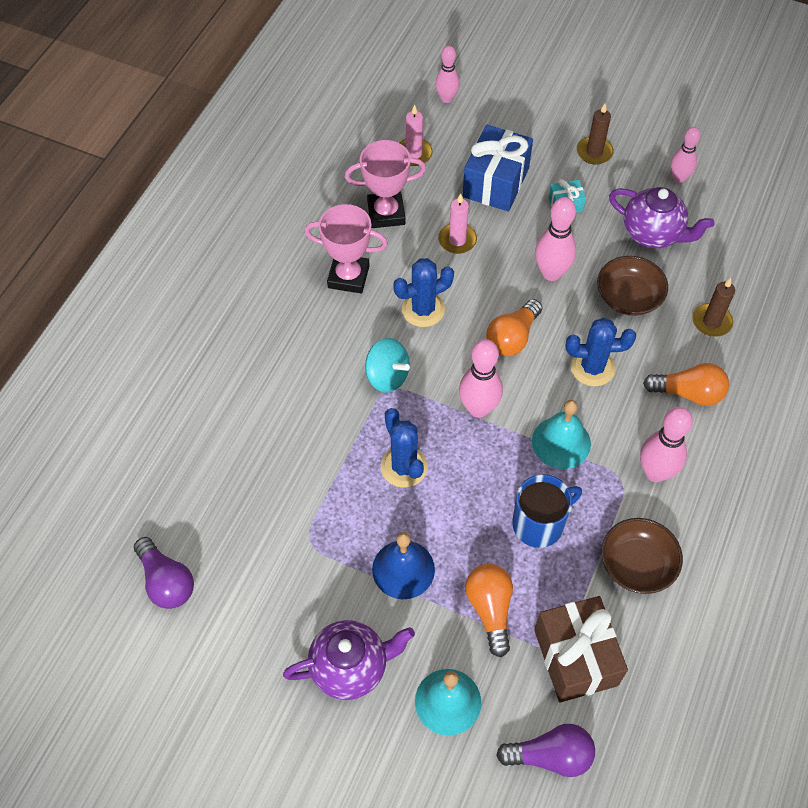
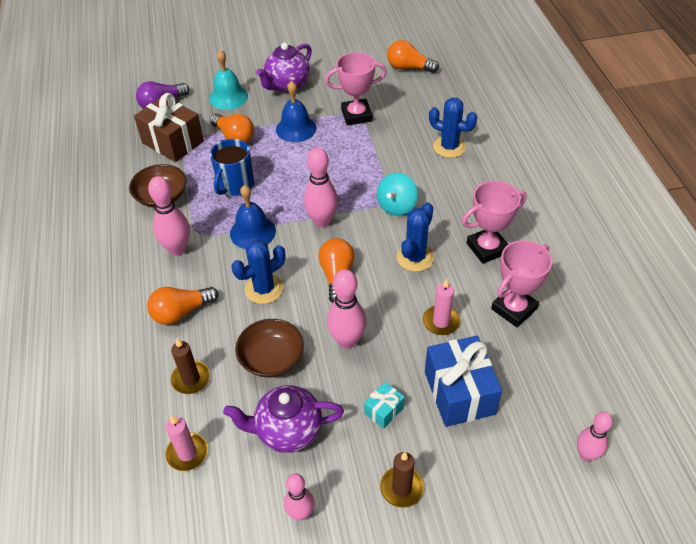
camera: 145 degrees right, 10 degrees down
(166, 581) = (409, 67): purple light bulb -> orange light bulb
(312, 539) = (356, 115): none -> pink trophy
(387, 376) = (396, 206): turquoise spinning top -> turquoise spinning top turned 60 degrees counterclockwise
(404, 467) = (339, 168): blue cactus -> blue cactus (449, 147)
(414, 153) = (550, 375): pink candle -> pink candle (187, 453)
(561, 442) = (252, 232): turquoise bell -> blue bell

